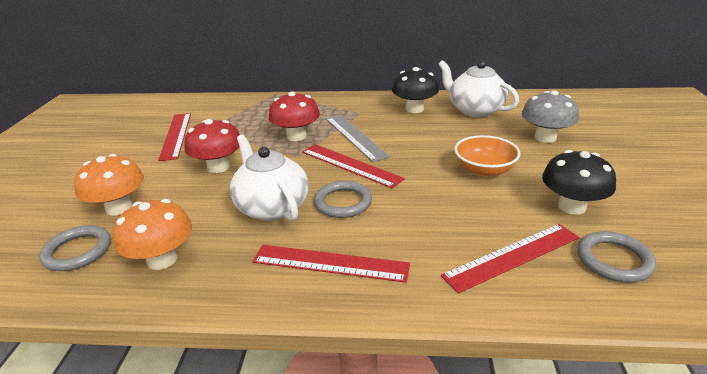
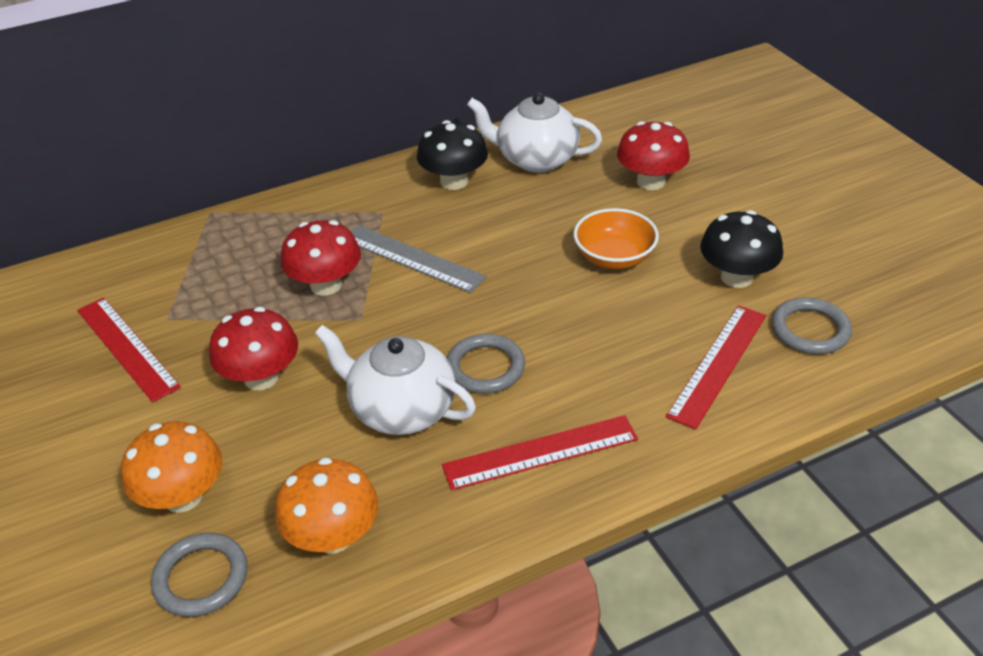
camera: 30 degrees left, 10 degrees up
(350, 165) = (446, 307): red ruler -> none
(545, 137) = (650, 181): grey mushroom -> red mushroom

